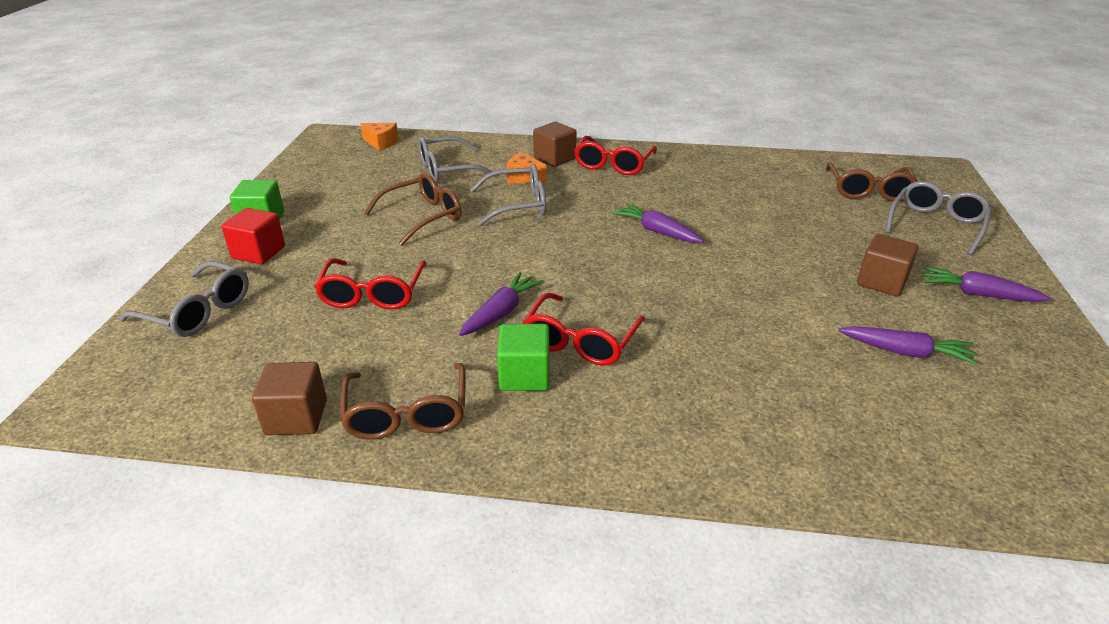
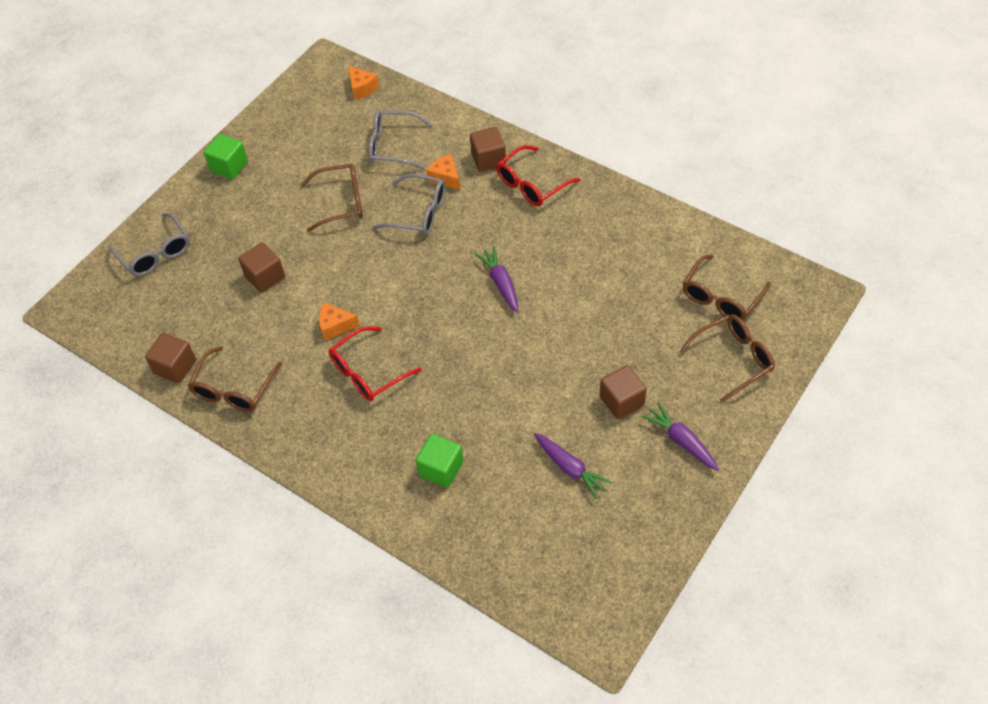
camera: 30 degrees right, 20 degrees up
(258, 252) = (213, 204): red cube -> none
(372, 294) = (265, 277): red glasses -> brown cube
(501, 312) = (335, 326): purple carrot -> orange cheese
(524, 376) = (315, 387): green cube -> green cube (441, 469)
(936, 225) = (733, 359): grey glasses -> brown glasses

